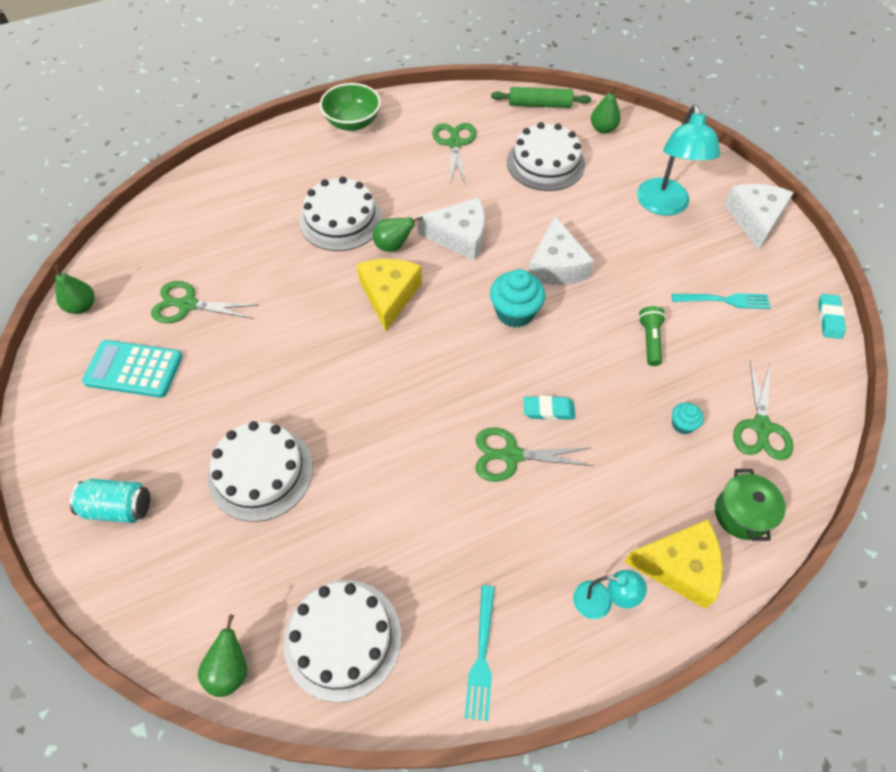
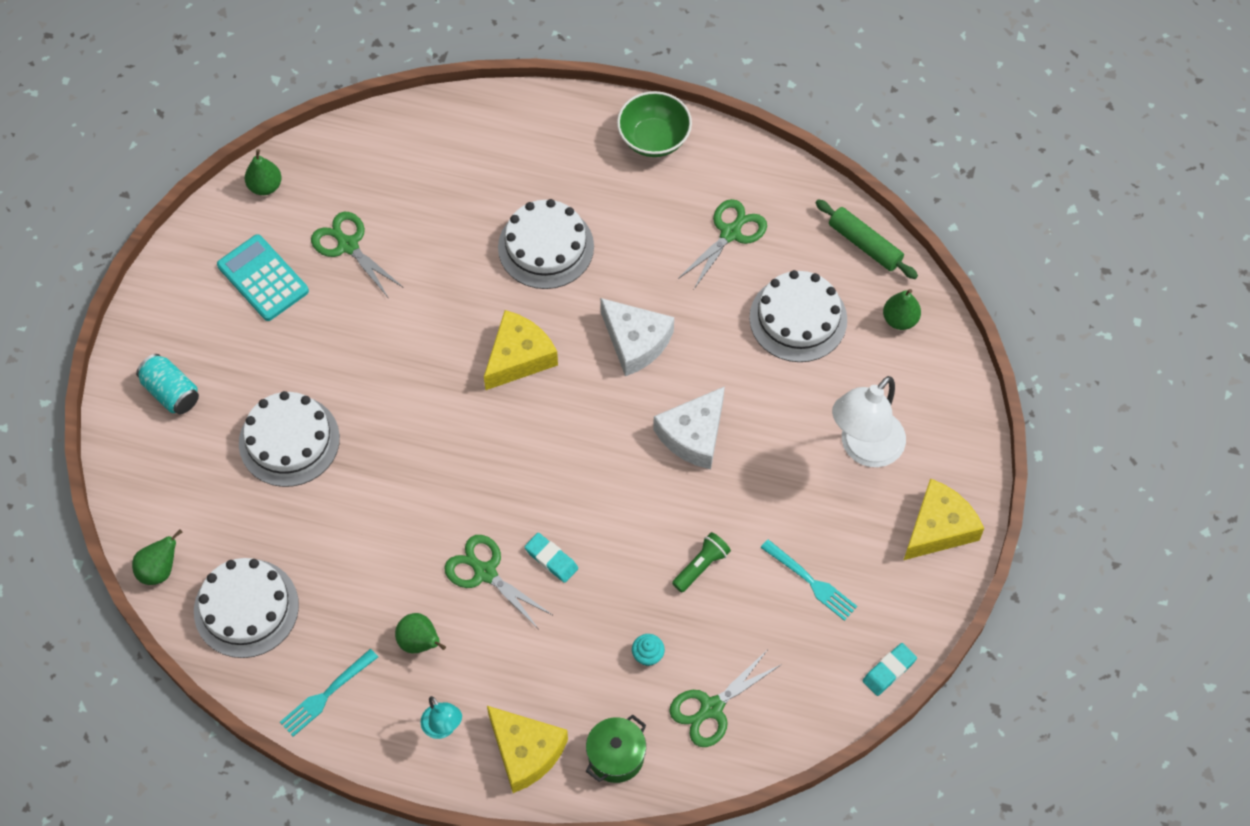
camera: 40 degrees right, 5 degrees up
(393, 246) = (567, 309): green pear -> green pear (420, 642)
(514, 312) = (610, 453): turquoise cupcake -> none
(664, 206) = (864, 449): turquoise lamp -> white lamp
(755, 219) = (939, 528): white cheese -> yellow cheese

